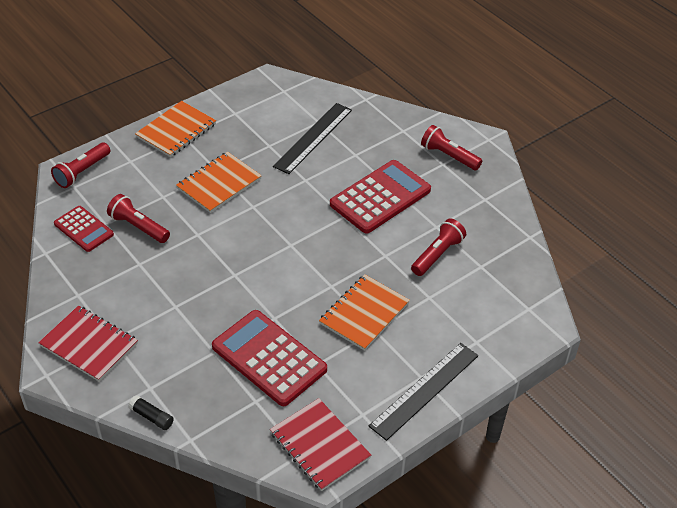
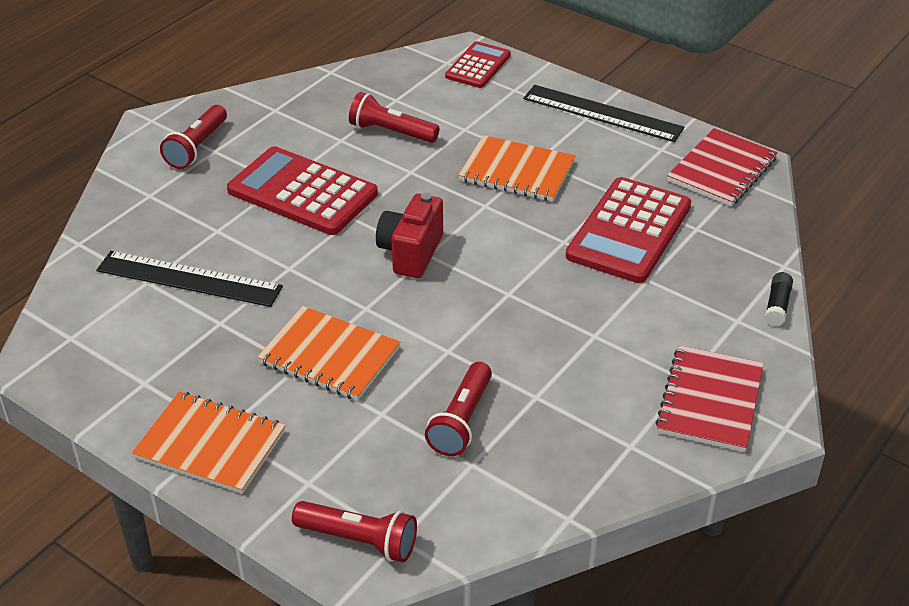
camera: 105 degrees left, 5 degrees down
(84, 229) = (495, 487): red calculator -> red calculator (478, 66)
(295, 237) = (411, 253): none -> red camera

